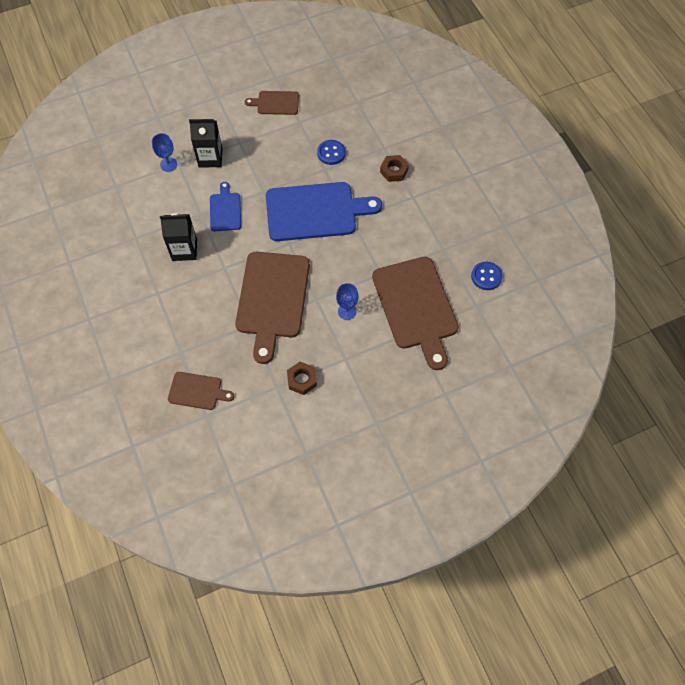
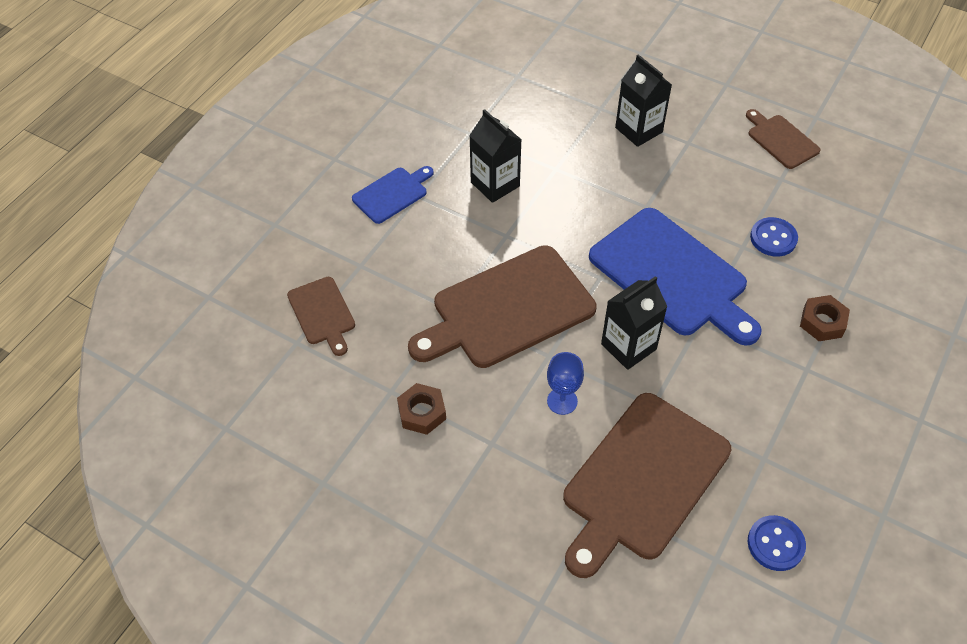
camera: 55 degrees right, 10 degrees down
(168, 164) = (591, 100): blue goblet -> none
(225, 210) = (584, 187): blue cutting board -> blue cutting board (392, 194)
(340, 260) = (628, 346): none -> black carton

